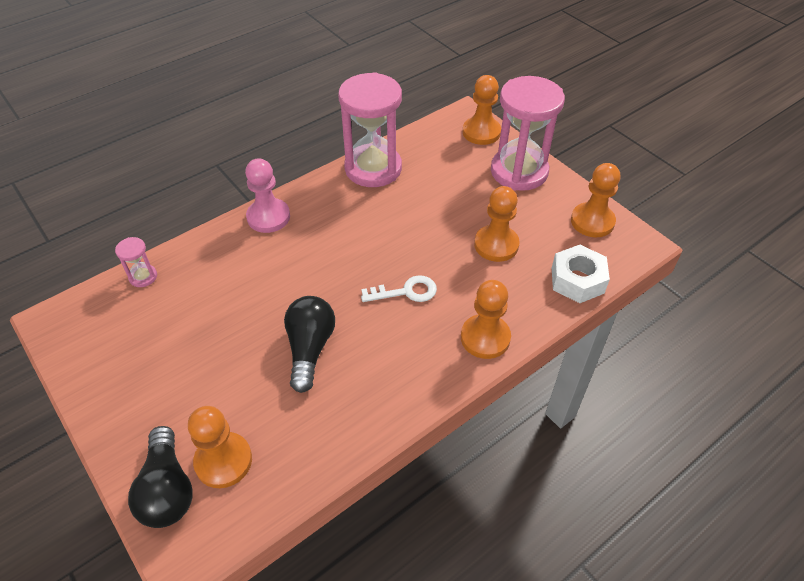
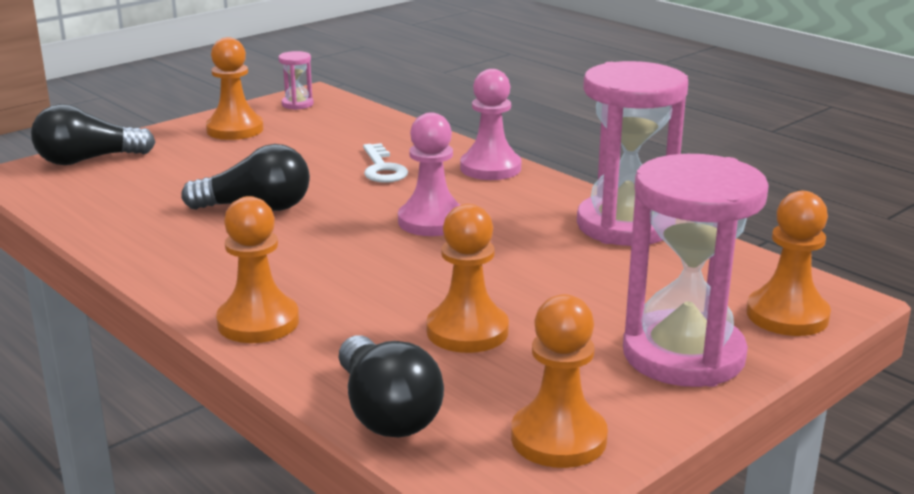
camera: 85 degrees right, 25 degrees down
(143, 277) = (375, 120): pink hourglass -> pink hourglass (297, 104)
(223, 461) = (110, 179): orange pawn -> orange pawn (235, 129)
(352, 252) = (431, 221): none -> pink pawn
(406, 292) = (354, 261): white key -> white key (382, 168)
(577, 280) = (386, 412): white nut -> black light bulb

